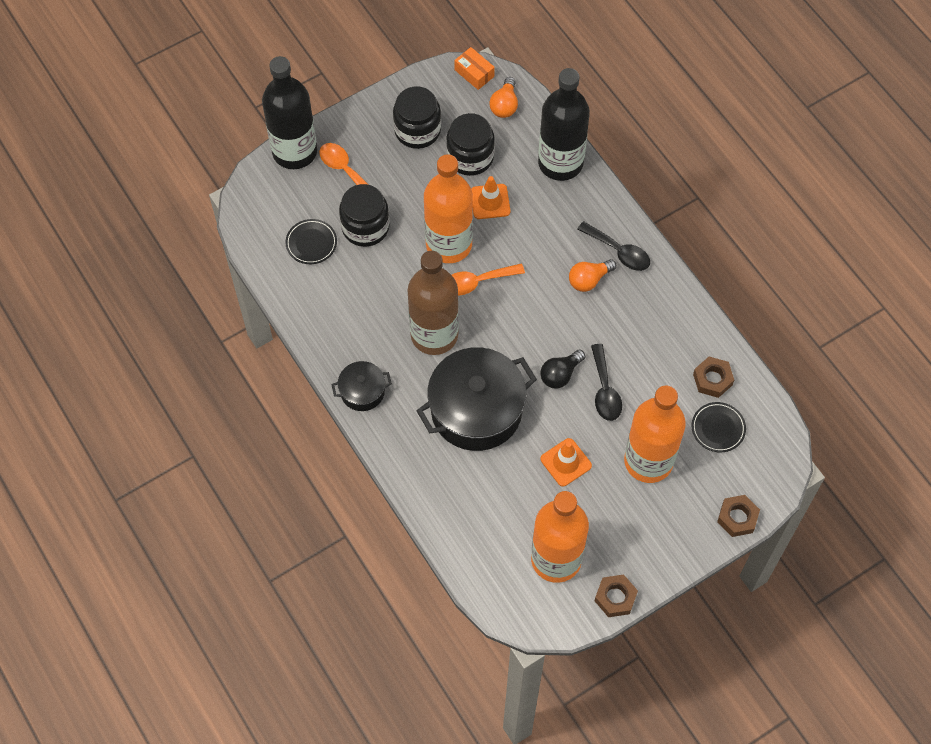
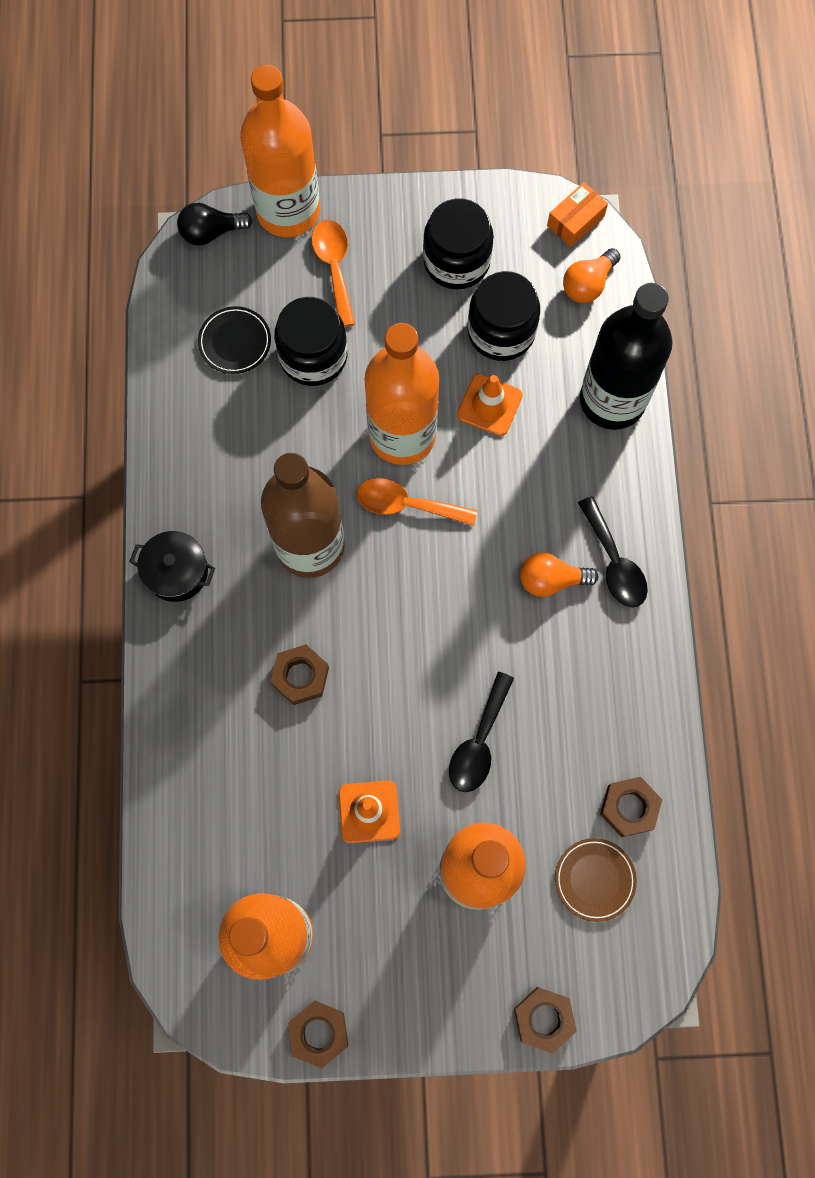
camera: 30 degrees right, 10 degrees up
(294, 152) = (288, 211): black bottle -> orange bottle
(474, 73) = (575, 221): orange box -> orange box turned 60 degrees clockwise
(476, 410) = (300, 676): black pot -> brown nut
(560, 374) = (435, 688): black light bulb -> black light bulb (211, 232)
(718, 428) = (594, 879): black plate -> brown plate

